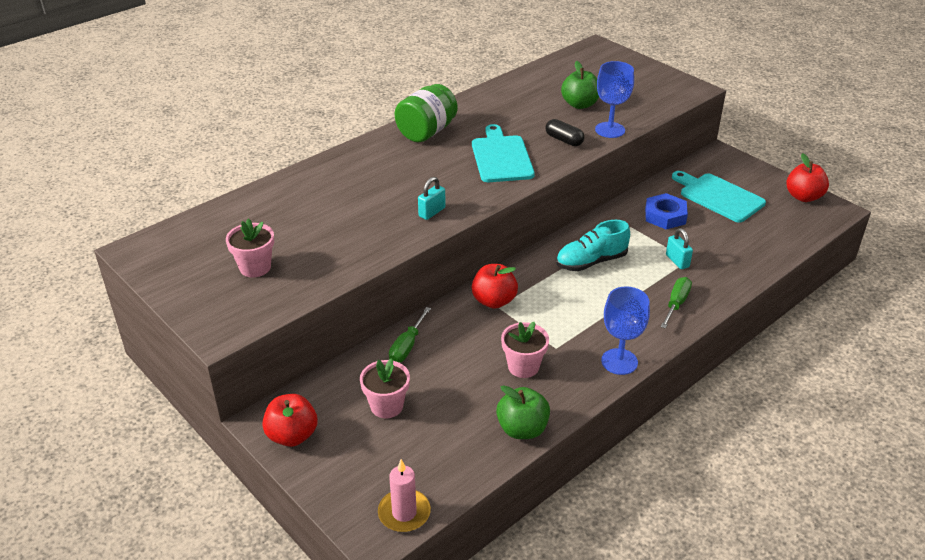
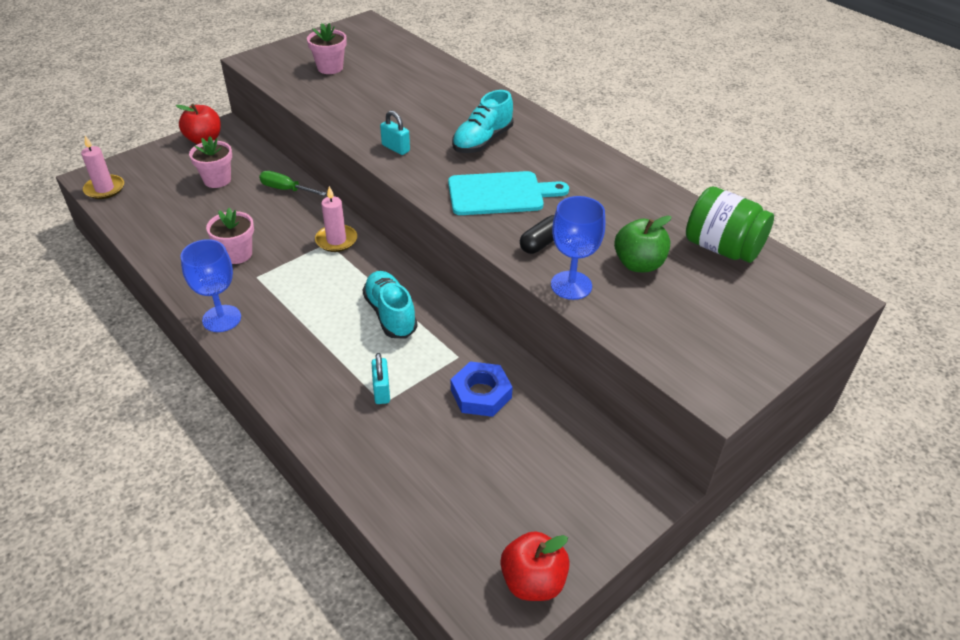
camera: 90 degrees right, 5 degrees up
(418, 166) = (482, 141): none -> turquoise shoe
(426, 132) = (553, 146): green jar -> green jar (722, 248)
(494, 301) = (336, 240): red apple -> pink candle
(522, 429) = (160, 249): green apple -> none
(676, 304) = (300, 377): green screwdriver -> none
(677, 261) = (381, 391): turquoise padlock -> turquoise padlock turned 75 degrees counterclockwise
(719, 196) = (529, 463): turquoise cutting board -> none

